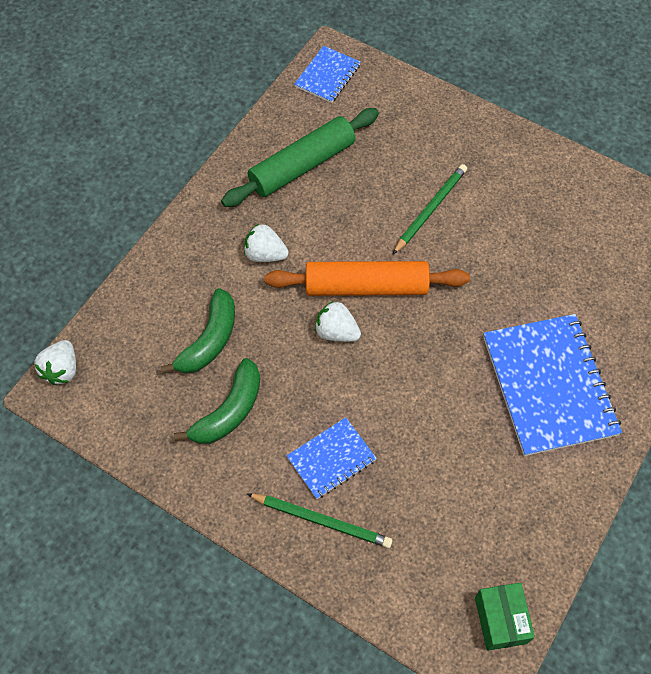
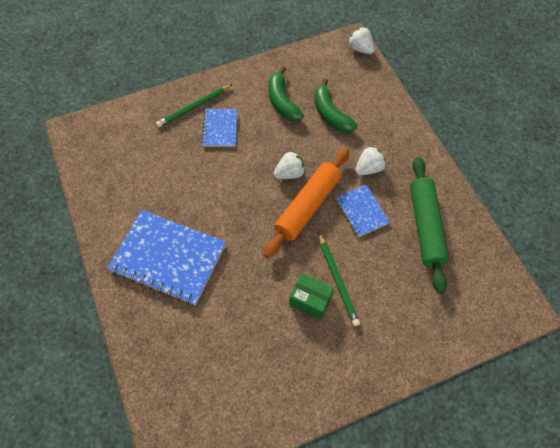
camera: 125 degrees right, 0 degrees up
(327, 76) = (502, 292): blue notebook -> blue notebook (361, 211)
(500, 620) = (84, 147): green box -> green box (310, 300)

